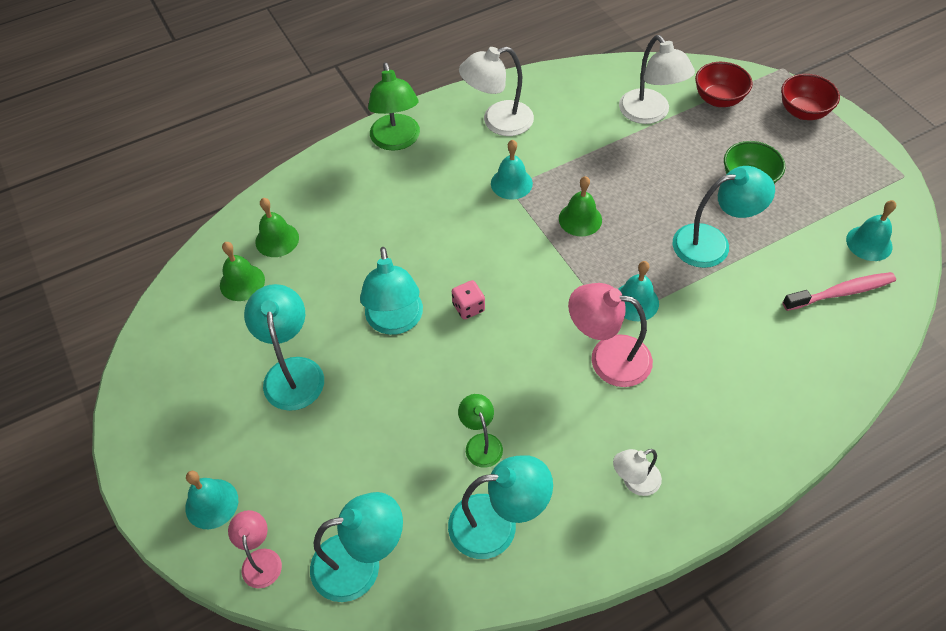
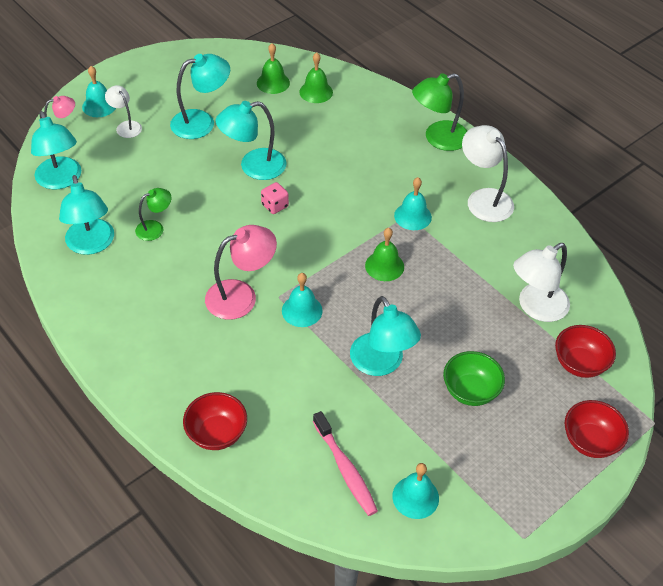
camera: 75 degrees right, 5 degrees down
(607, 358) = (241, 296): pink lamp -> pink lamp turned 60 degrees clockwise
(634, 482) = (130, 320): white lamp -> white lamp (126, 126)
(802, 401) = (217, 433): none -> red bowl

